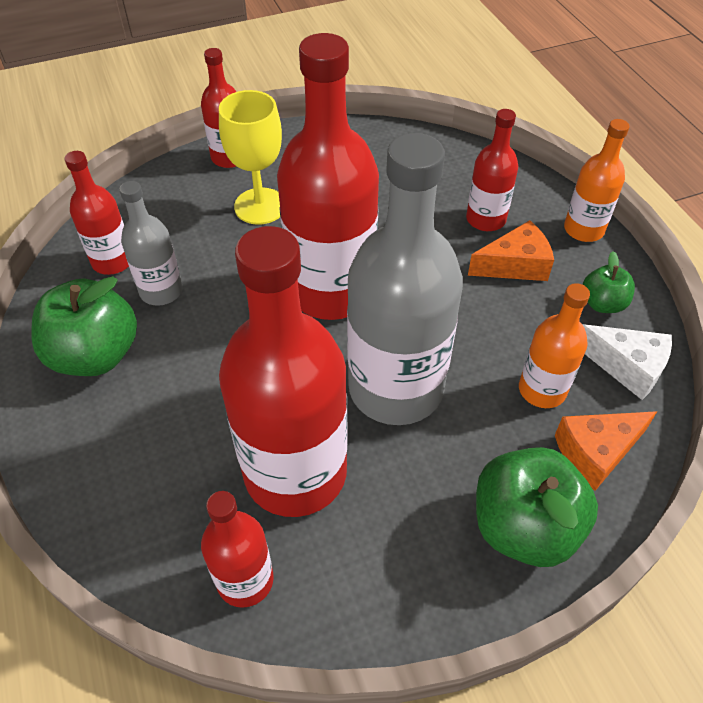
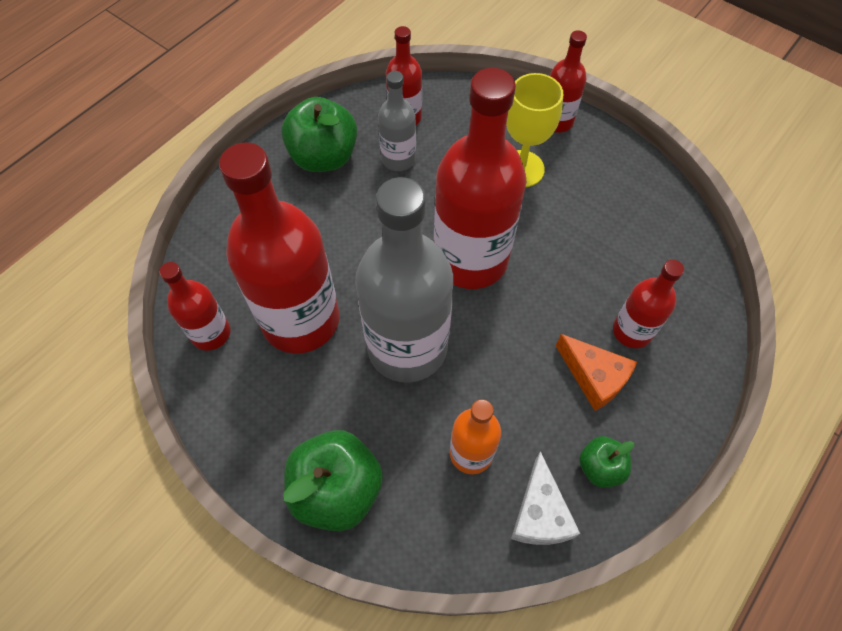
camera: 60 degrees right, 10 degrees up
(583, 229) = (683, 417): orange bottle -> none
(596, 452) = (434, 519): orange cheese -> none

